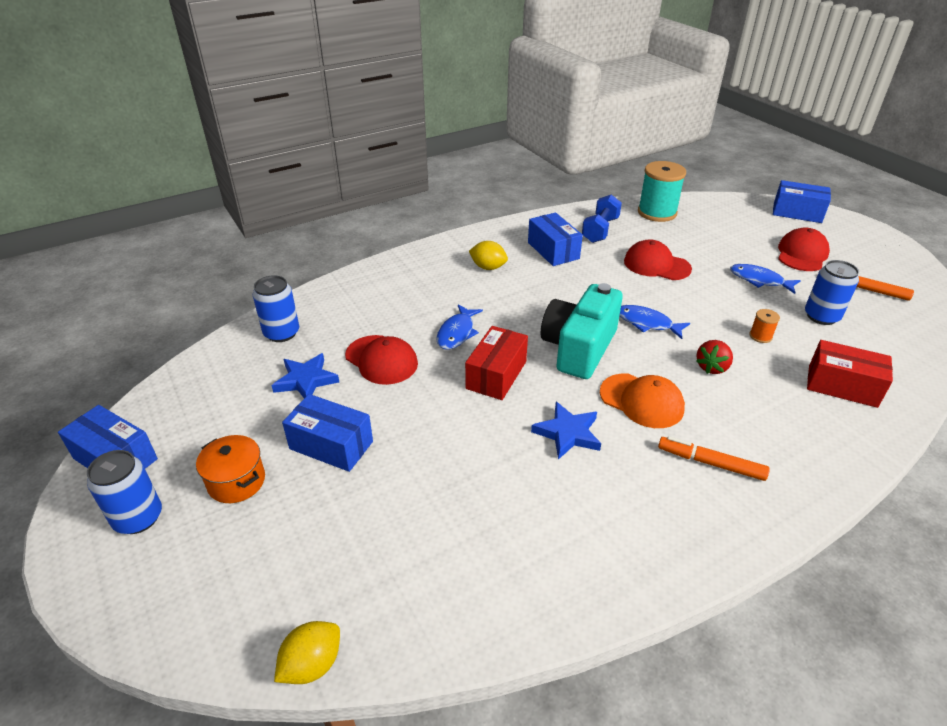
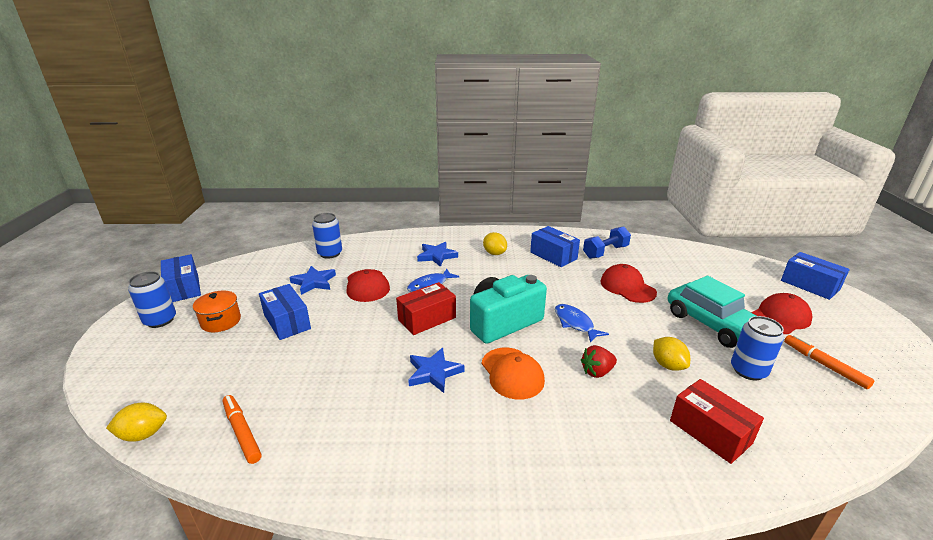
camera: 30 degrees right, 10 degrees down
(425, 292) = (437, 256): none -> blue star
(553, 250) = (553, 255): blue box -> blue box turned 45 degrees counterclockwise
(657, 212) = (667, 252): turquoise spool -> none
(710, 463) = (519, 438): orange marker -> orange marker (242, 432)
(759, 280) = (712, 324): blue fish -> turquoise car
(760, 336) = (668, 365): orange spool -> yellow lemon

